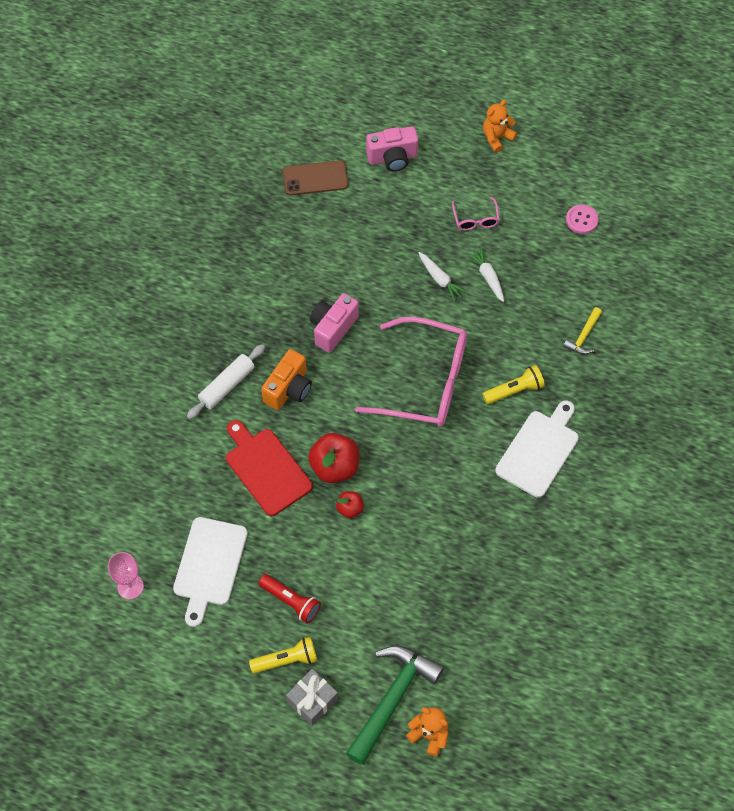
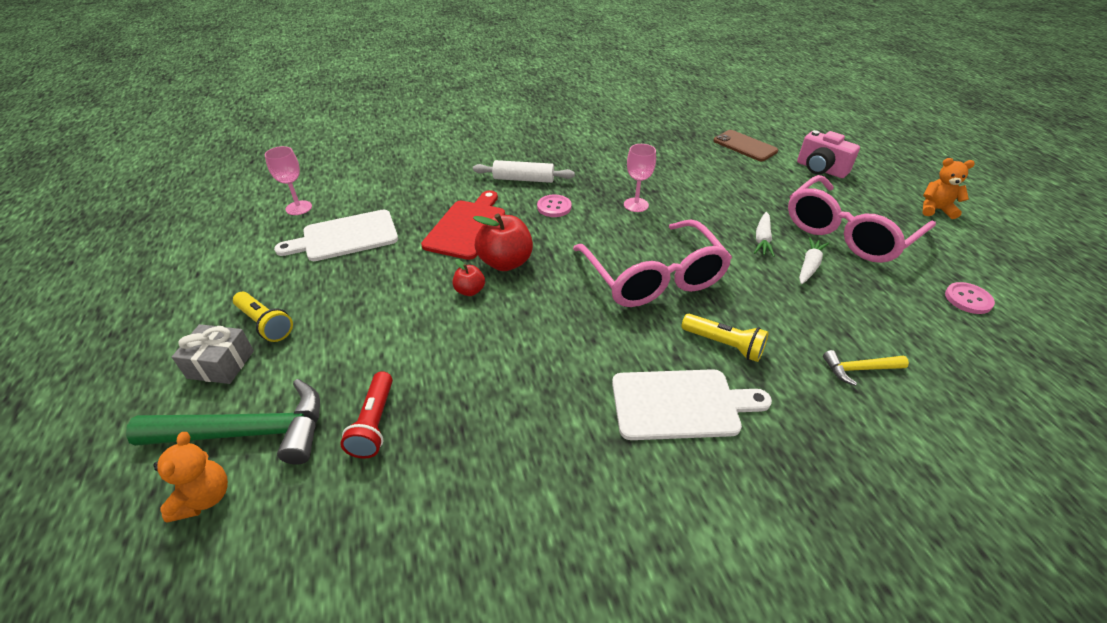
camera: 55 degrees right, 20 degrees down
(288, 389) = (554, 207): orange camera -> pink button
(291, 601) = (337, 298): red flashlight -> red flashlight (374, 423)
(333, 328) = (636, 205): pink camera -> pink goblet
(475, 219) = (847, 233): pink glasses -> pink glasses, size x2.38

